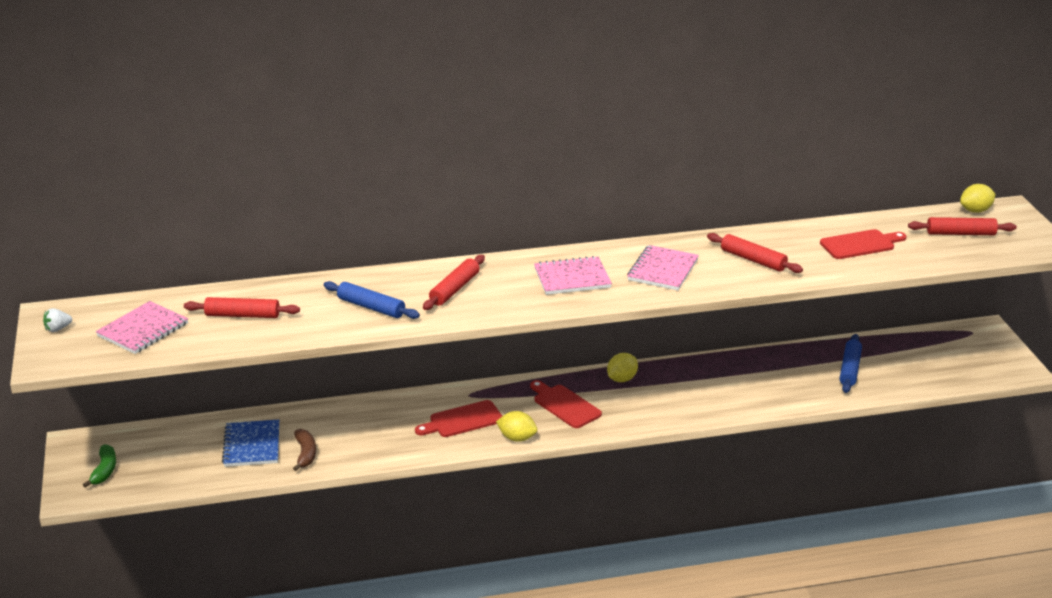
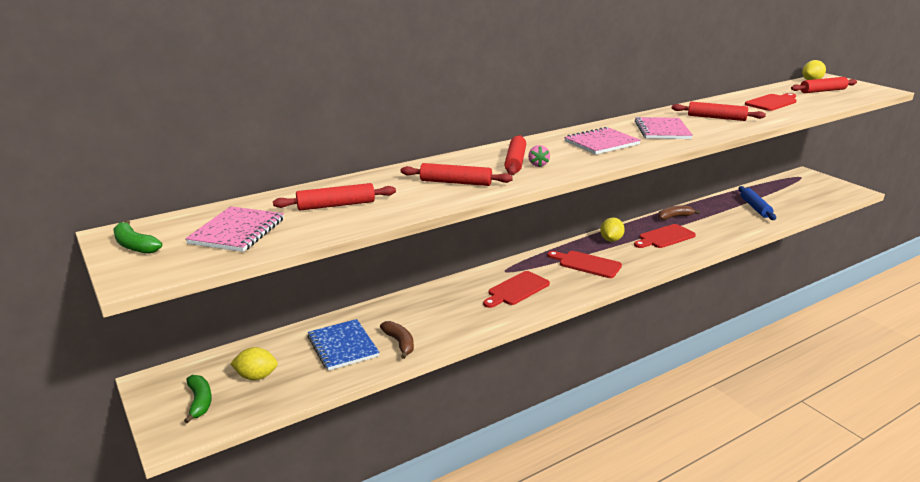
camera: 20 degrees left, 5 degrees down
(58, 329) = (135, 245): white strawberry -> green banana
(371, 307) = (455, 182): blue rolling pin -> red rolling pin
(473, 298) = (538, 165): none -> pink strawberry
(517, 438) = (572, 294): yellow lemon -> yellow lemon (256, 376)
(689, 388) = (665, 237): none -> red cutting board
(730, 362) = (674, 217): none -> brown banana

